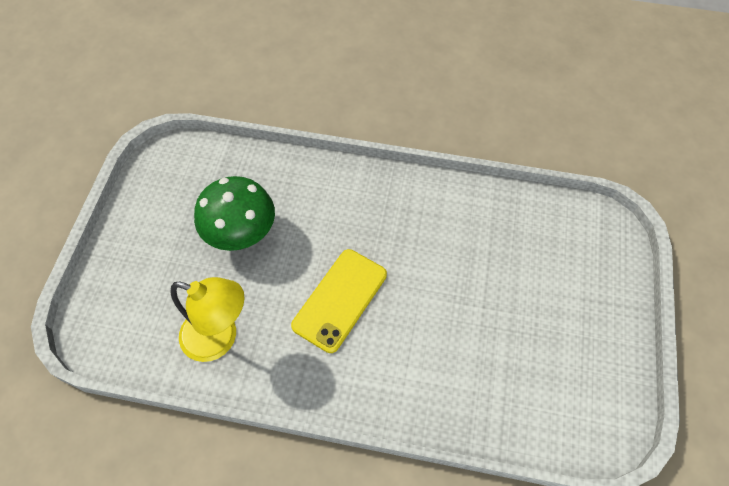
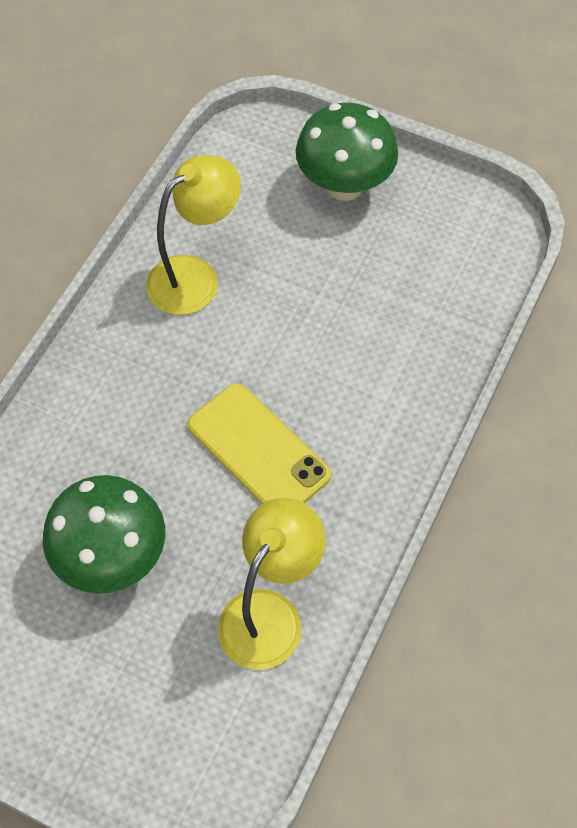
camera: 75 degrees left, 0 degrees up
(465, 224) = (195, 277): none -> yellow lamp
(589, 302) = (344, 185): none -> green mushroom

